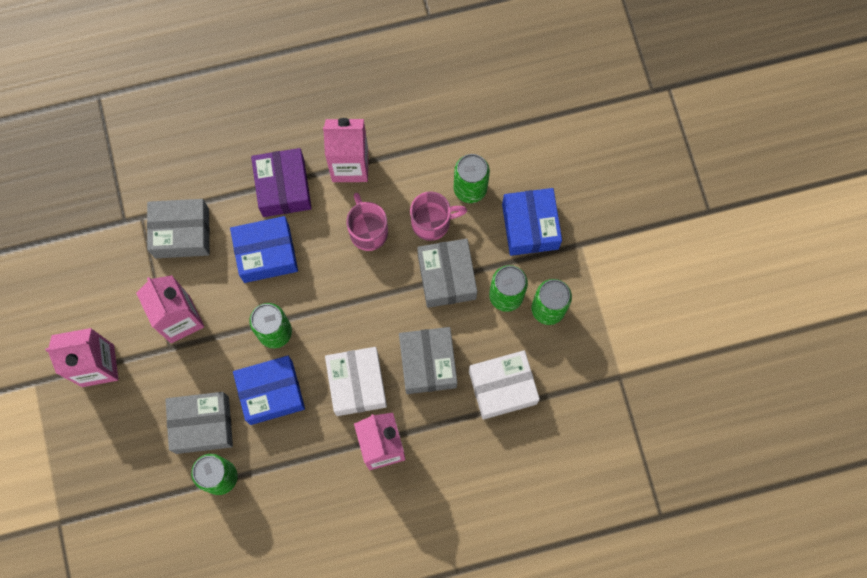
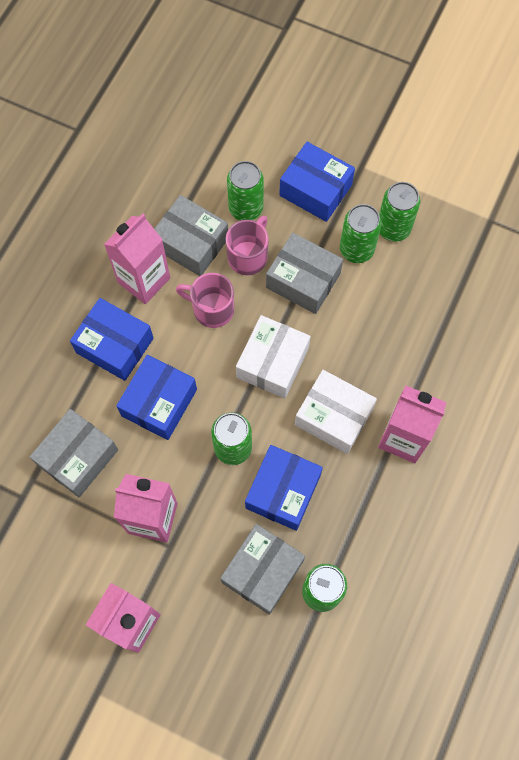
camera: 50 degrees left, 5 degrees down
(283, 188) = (115, 345): purple box -> blue box
(428, 363) = (362, 349): grey box -> grey box (191, 243)
(502, 387) = (429, 309): white box -> white box (272, 363)

